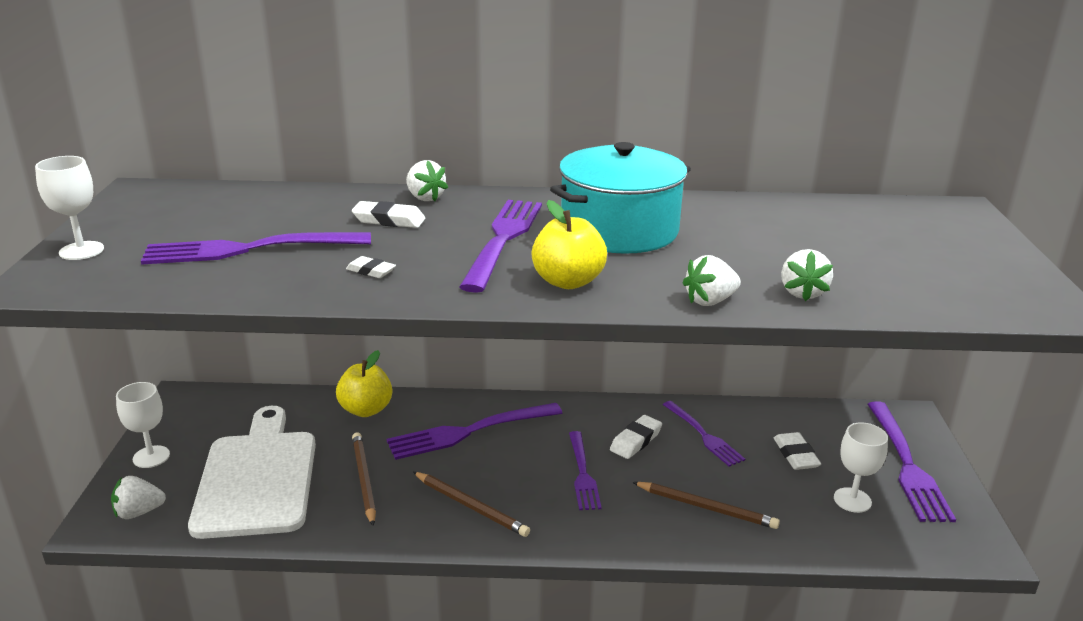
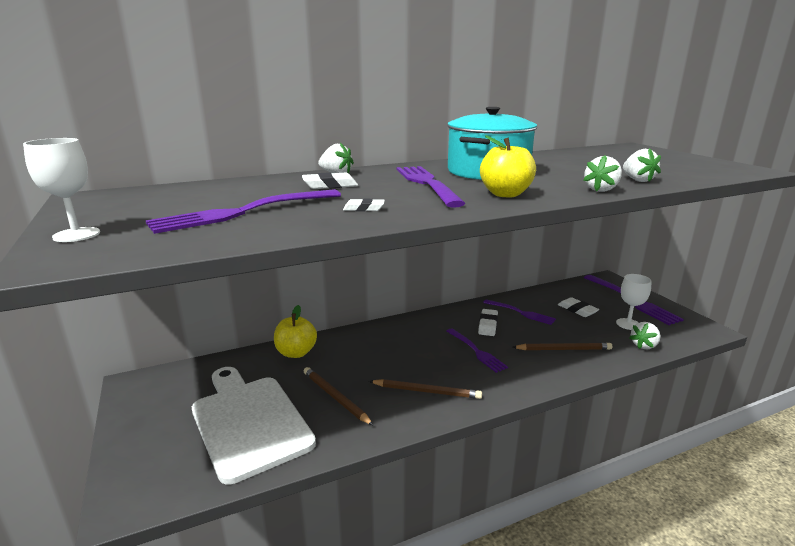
camera: 25 degrees left, 5 degrees down
(139, 512) = (158, 482): white strawberry -> white strawberry (644, 345)
(151, 457) = (137, 434): white goblet -> none
(469, 431) = (382, 347): purple fork -> none

